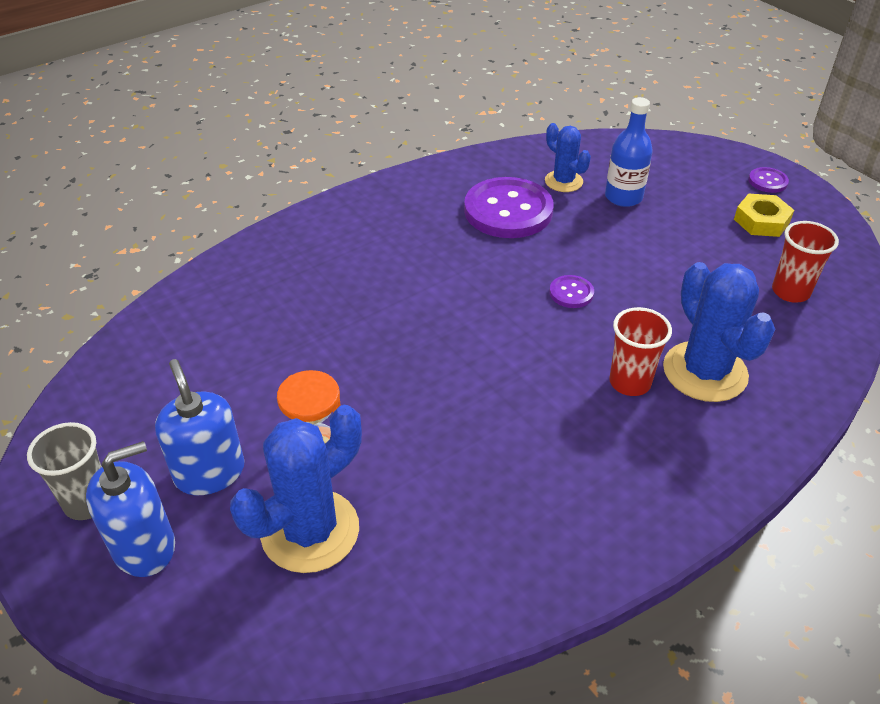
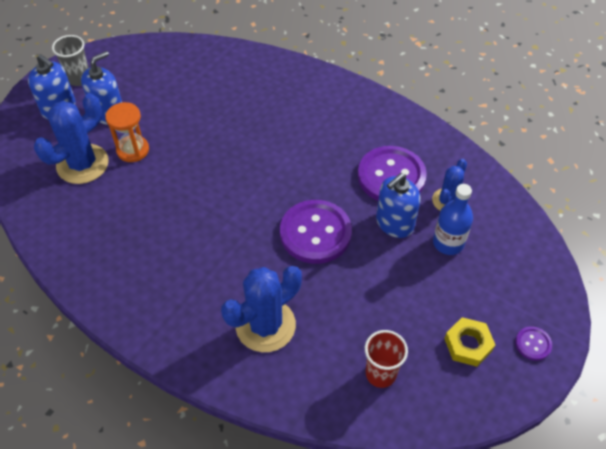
camera: 70 degrees right, 10 degrees up
(310, 531) = (82, 164): blue cactus -> blue cactus turned 75 degrees counterclockwise
(571, 293) = (315, 233): purple button -> purple button, size x2.23
(580, 227) = (394, 223): none -> blue soap dispenser
(630, 382) = (239, 283): red cup -> none

